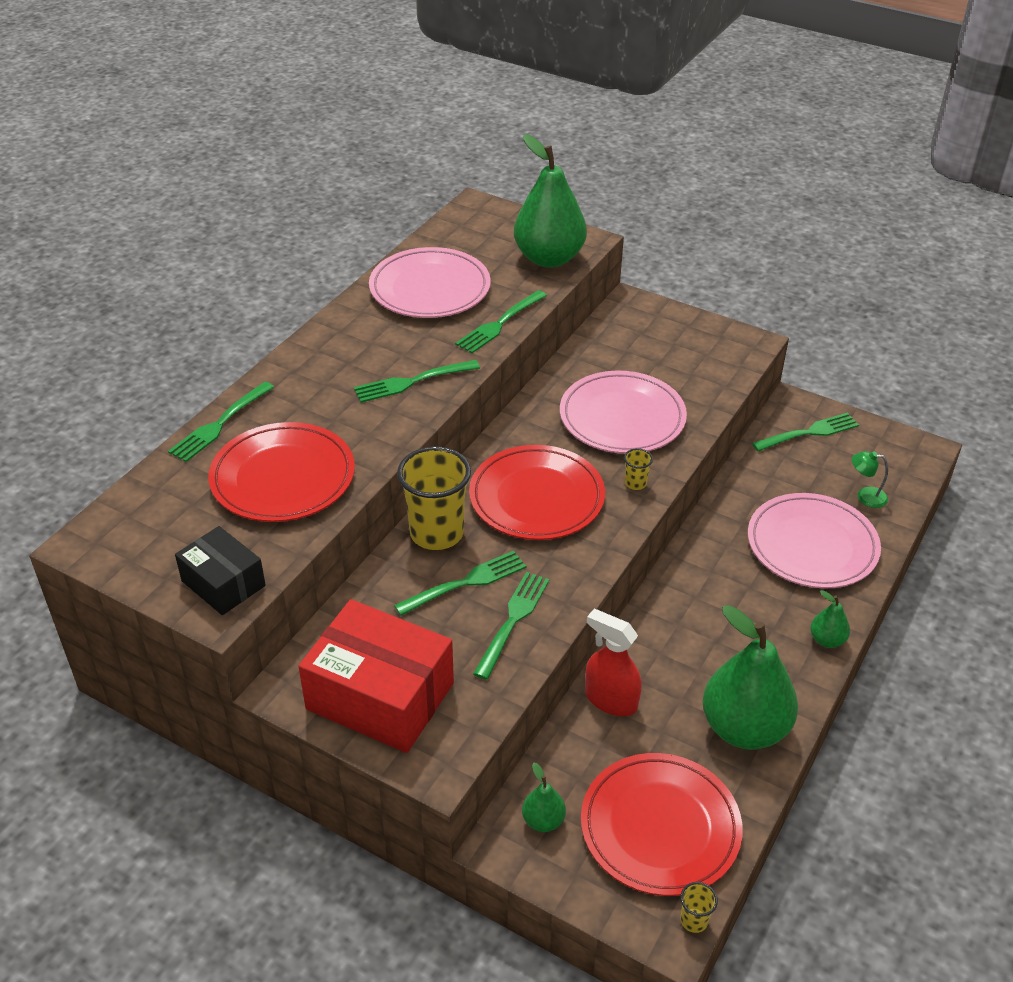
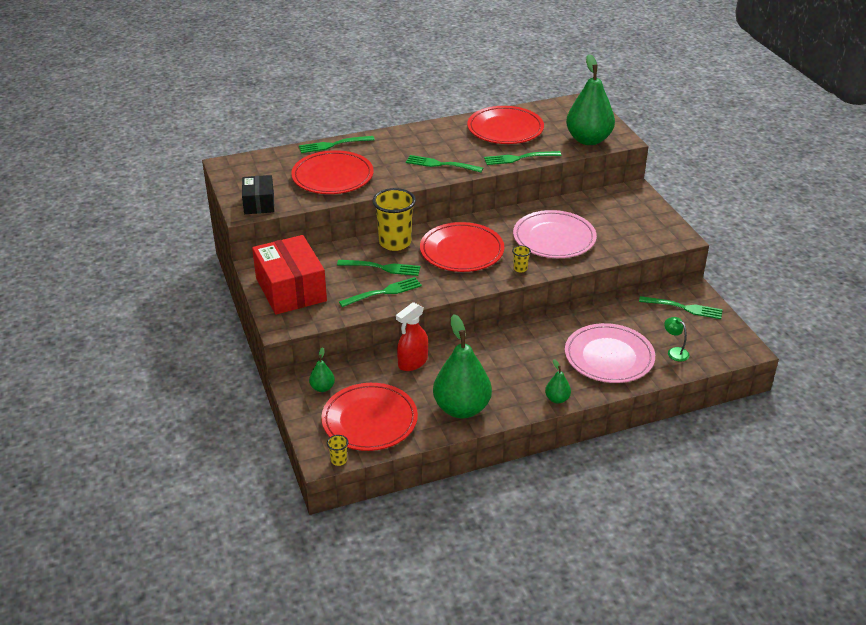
camera: 40 degrees right, 5 degrees down
(430, 288) = (505, 129): pink plate -> red plate
(610, 699) = (412, 362): red spray bottle -> red spray bottle turned 120 degrees counterclockwise

